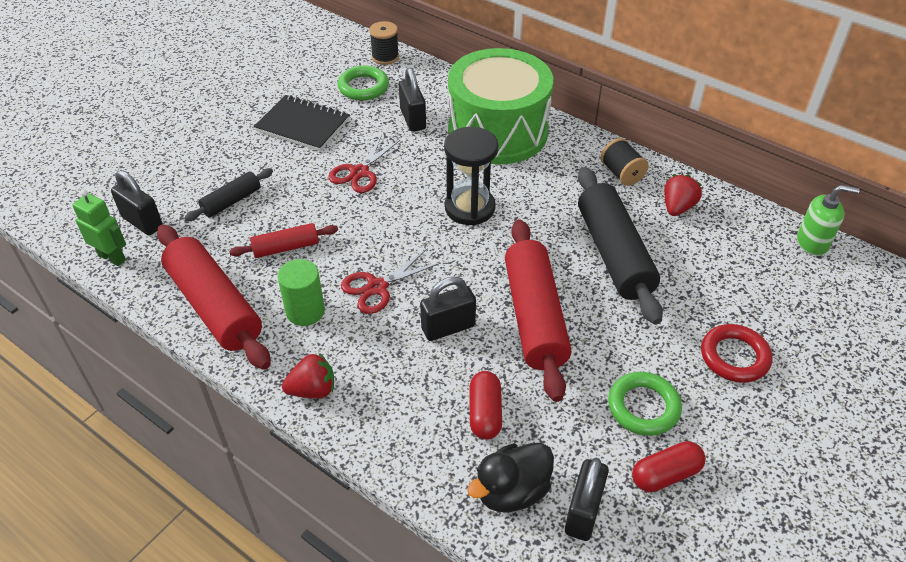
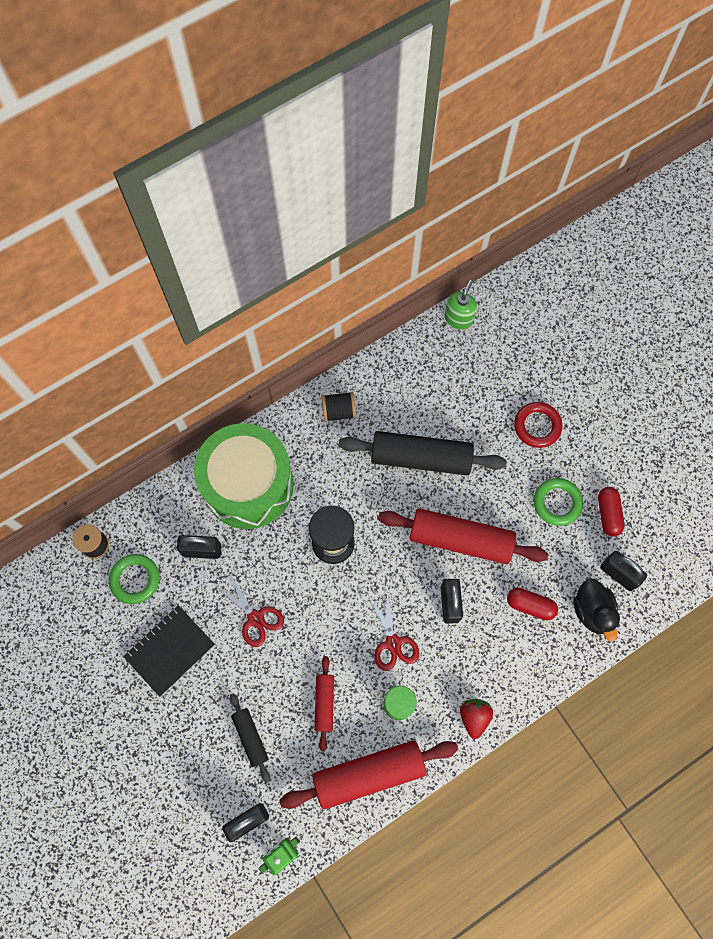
camera: 70 degrees left, 25 degrees up
(677, 207) = (390, 389): red strawberry -> none

